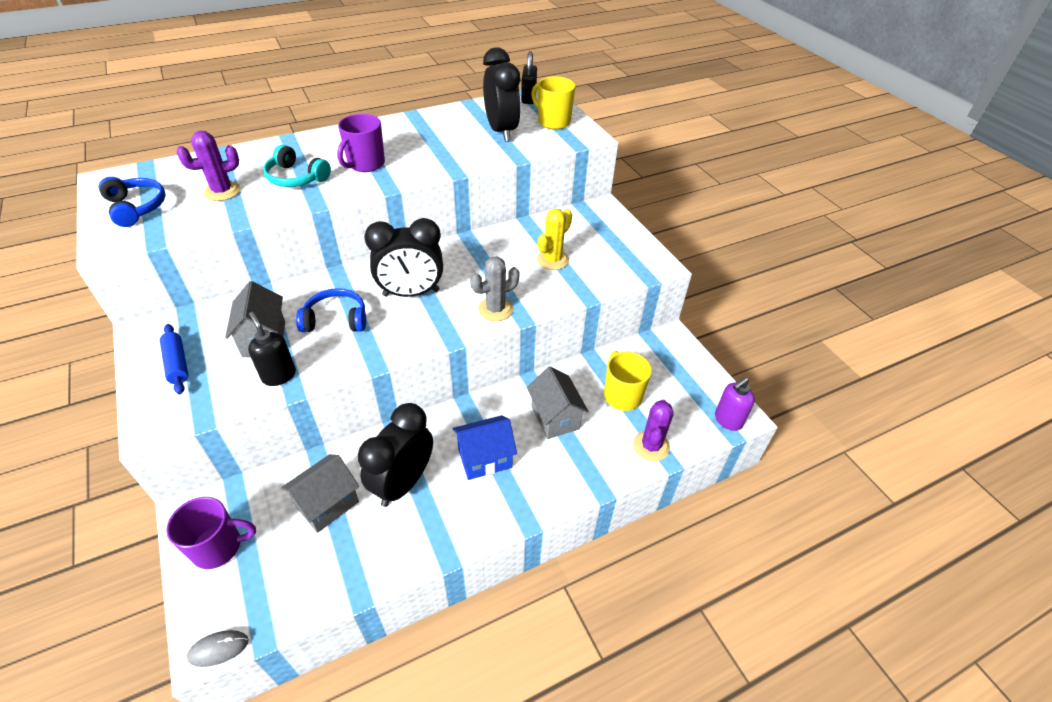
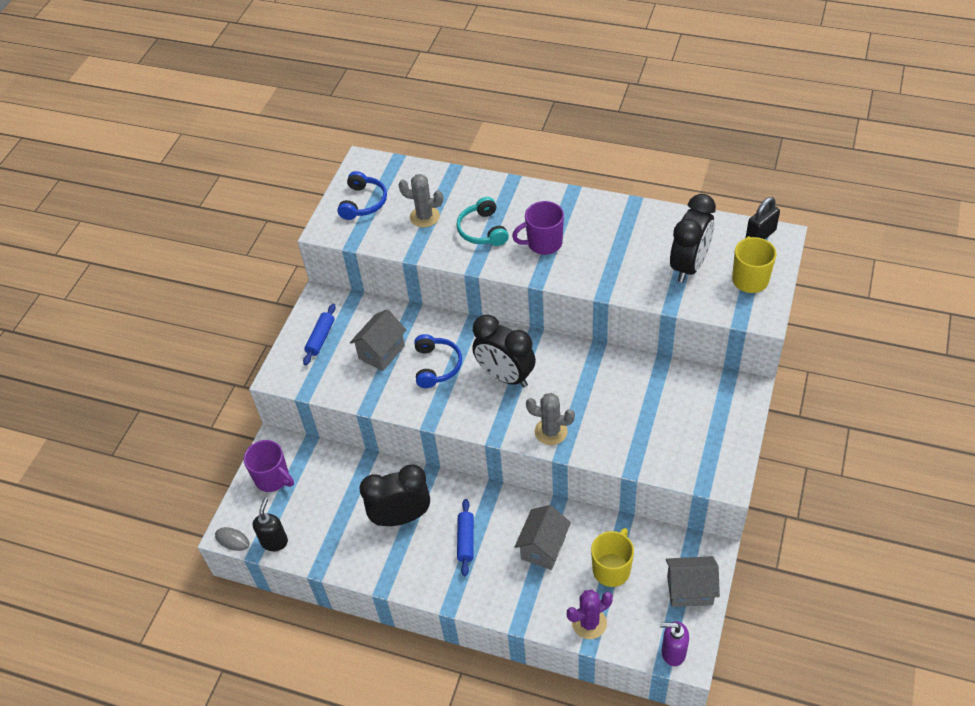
camera: 50 degrees right, 5 degrees up
(222, 191) = (424, 217): purple cactus -> grey cactus
(279, 375) = (368, 388): black soap dispenser -> black soap dispenser (274, 541)
(327, 504) = (347, 497): grey house -> grey house (689, 590)
(336, 319) = (436, 366): blue headphones -> blue headphones turned 45 degrees clockwise
(485, 458) = (466, 540): blue house -> blue rolling pin
(552, 260) = (642, 415): yellow cactus -> none

